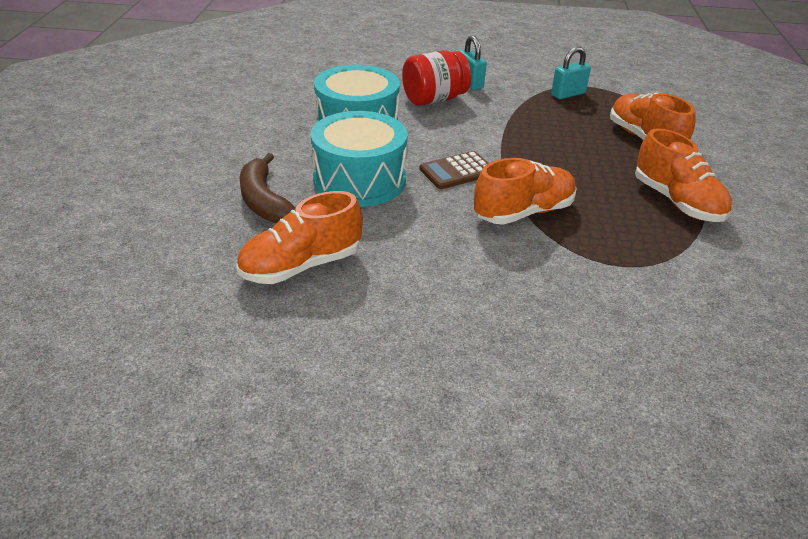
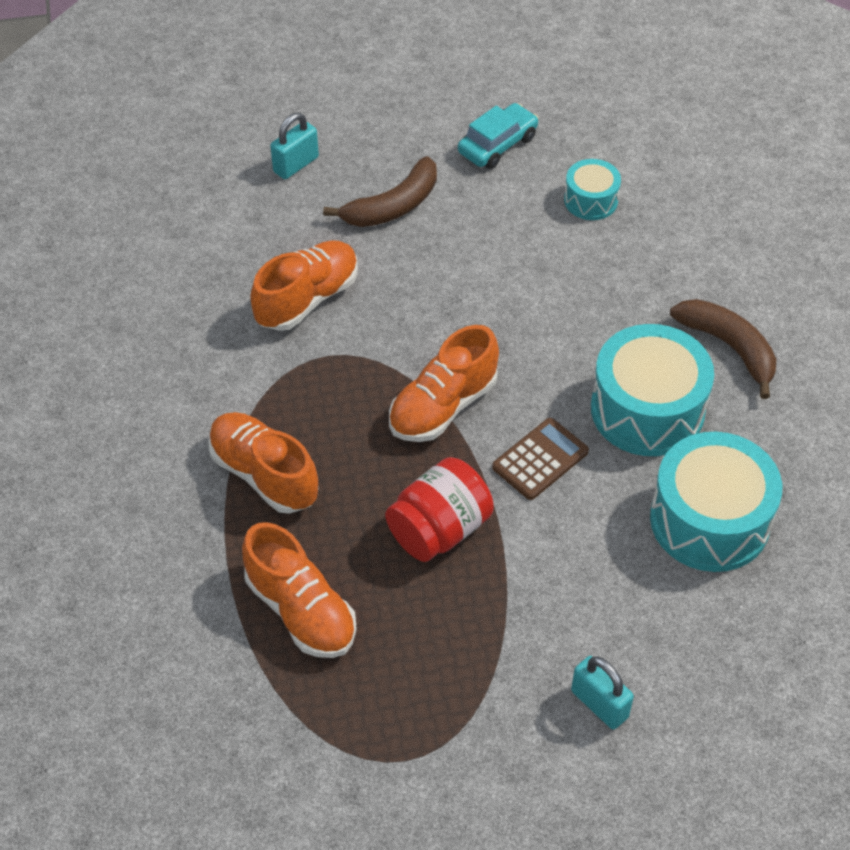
camera: 165 degrees right, 15 degrees up
(297, 346) = (591, 200): none -> turquoise drum
(301, 266) = (636, 275): orange shoe -> orange shoe (307, 299)
(371, 448) = (497, 145): none -> turquoise car
(434, 99) = (635, 630): red jar -> red jar (439, 529)
(535, 395) = (393, 206): none -> brown banana
(568, 94) = (428, 717): turquoise padlock -> turquoise padlock (296, 164)

